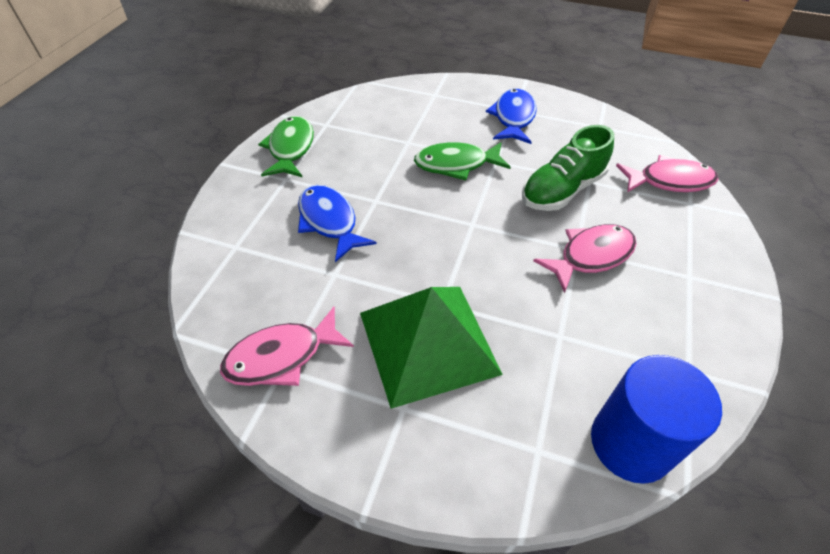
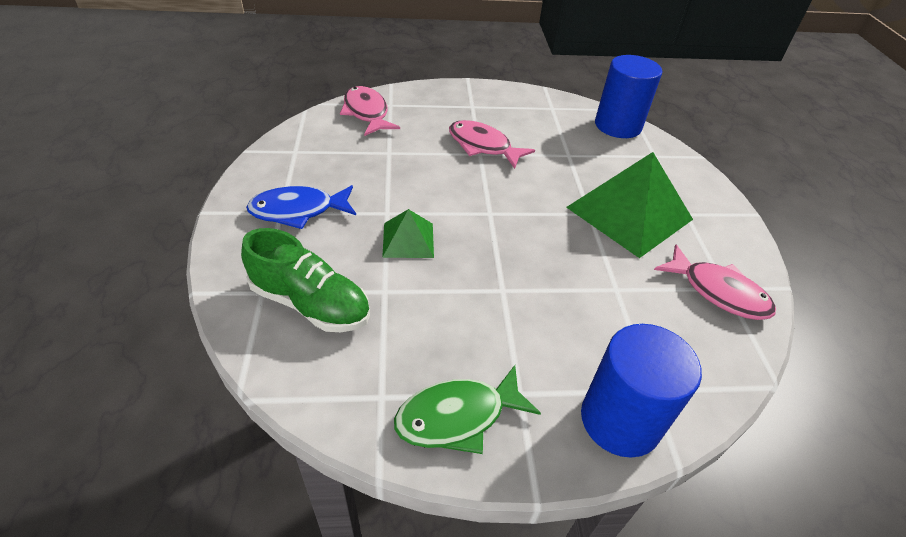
camera: 115 degrees left, 5 degrees down
(230, 218) = (620, 420): none -> blue cylinder
(329, 222) = (558, 317): blue fish -> none
(456, 164) = (408, 240): green fish -> green pyramid
(562, 190) = (411, 166): green shoe -> green shoe (310, 303)

